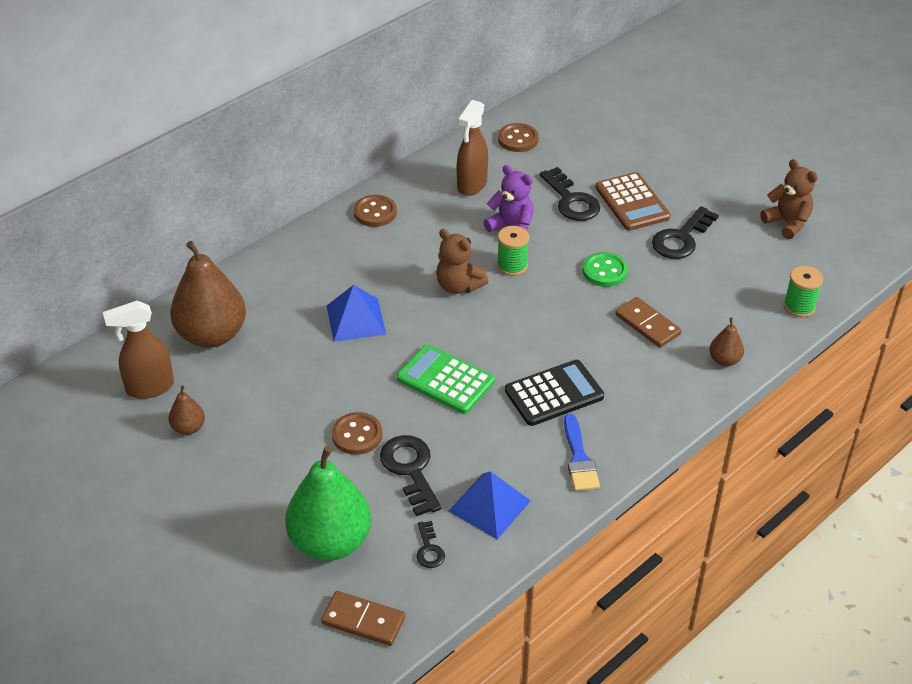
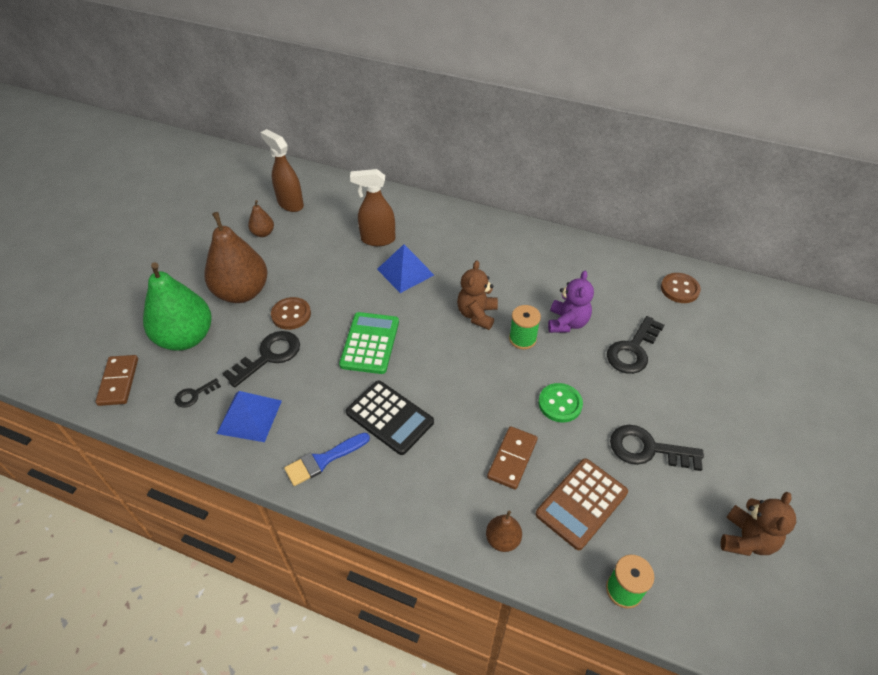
camera: 65 degrees right, 5 degrees up
(212, 335) = (351, 211): brown pear -> brown pear (242, 292)
(375, 212) = (524, 240): brown button -> none
(471, 185) = (598, 281): brown spray bottle -> brown spray bottle (377, 239)
(632, 202) = (666, 394): brown calculator -> brown calculator (581, 503)

